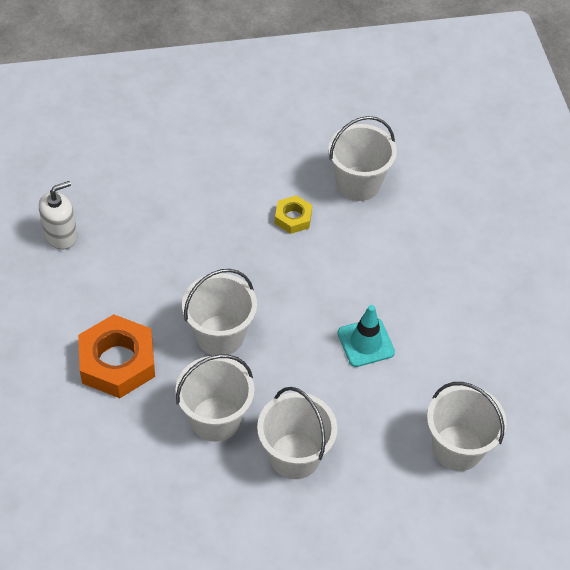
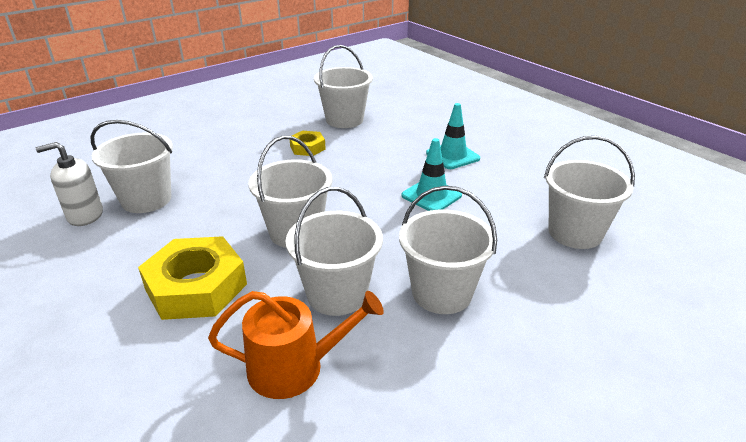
camera: 25 degrees left, 20 degrees down
(61, 235) = (85, 215): white soap dispenser -> white soap dispenser turned 135 degrees counterclockwise
(116, 235) = (146, 199): none -> white bucket
(117, 362) = (196, 287): orange nut -> yellow nut
(152, 469) = (295, 367): none -> orange watering can
(428, 294) = (452, 156): none -> turquoise traffic cone

